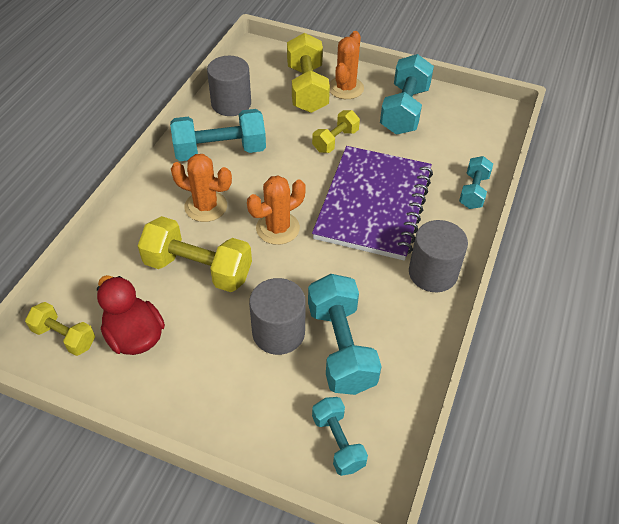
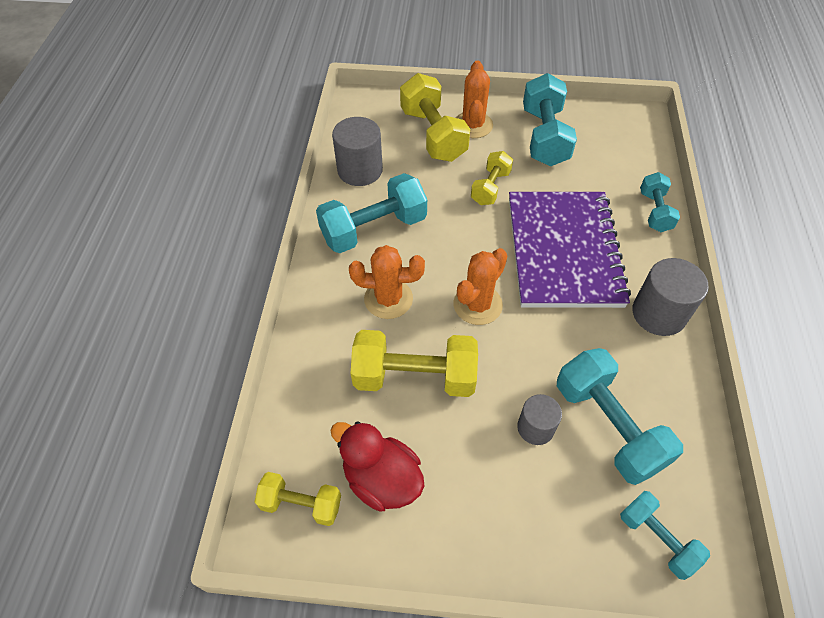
camera: 15 degrees left, 5 degrees up
(278, 332) = (535, 428): grey cylinder -> grey cylinder, size x0.62

